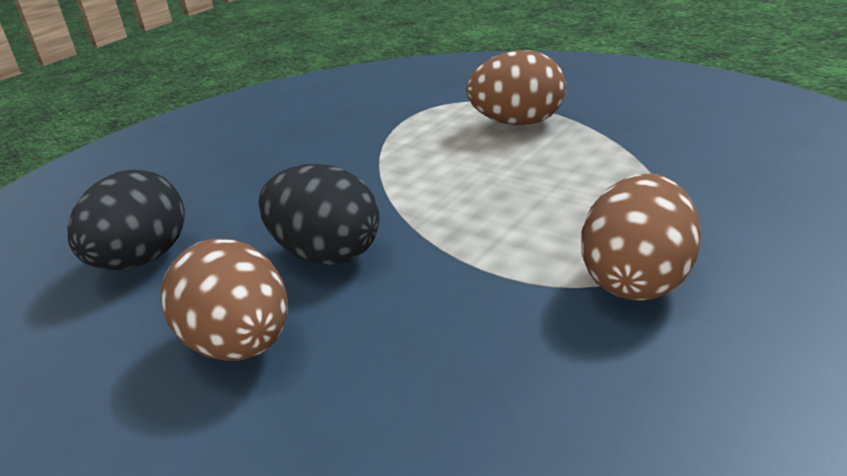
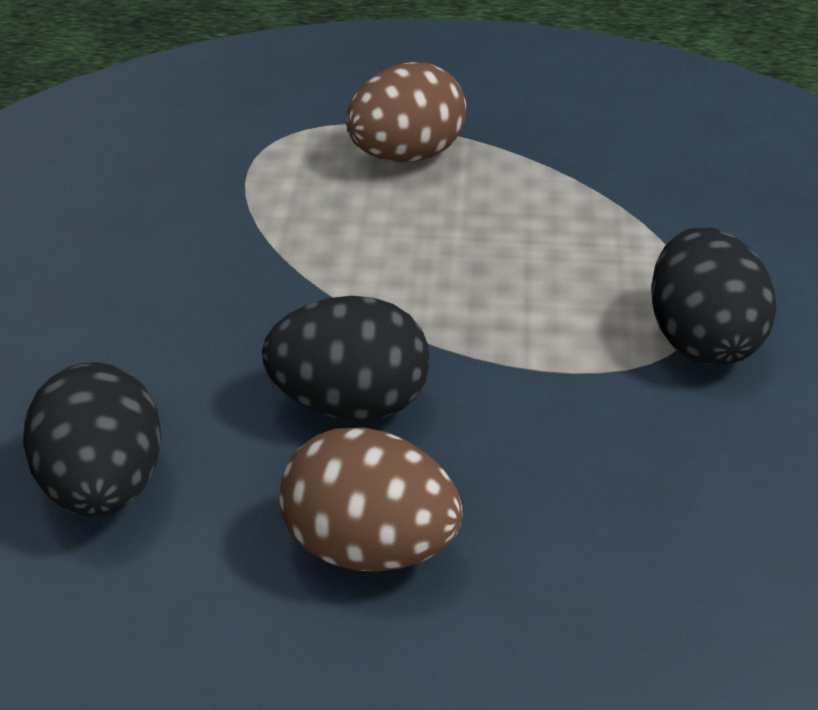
camera: 35 degrees left, 10 degrees up
(637, 280) = (701, 339): brown egg -> black egg

